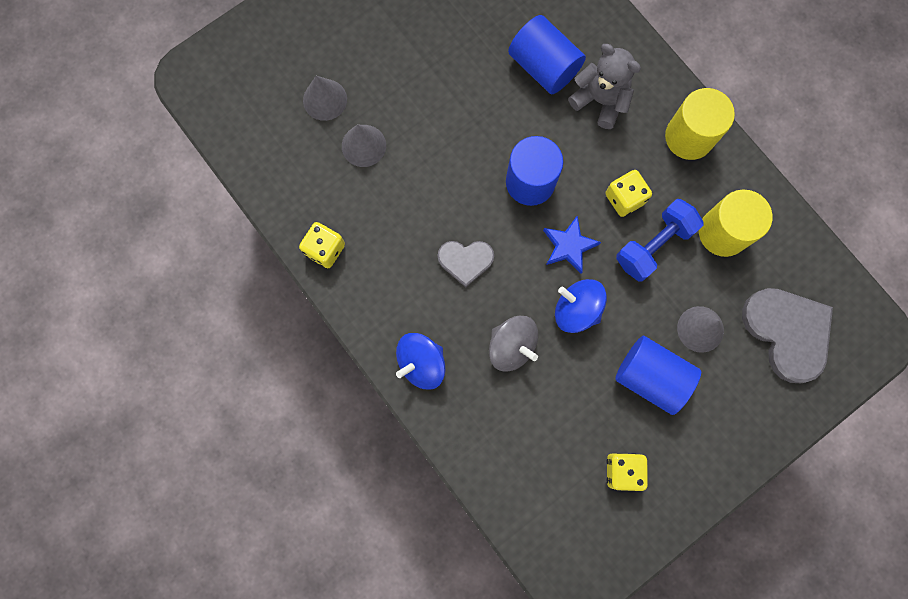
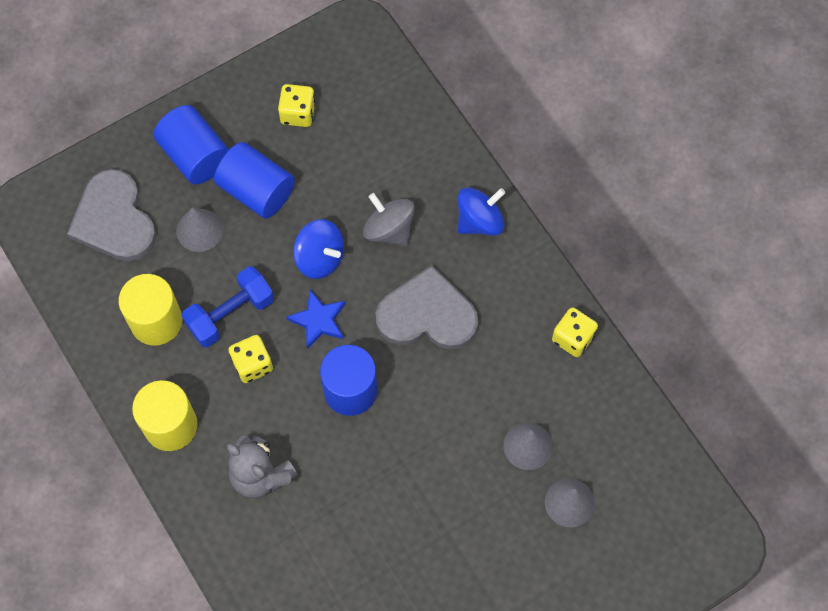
camera: 175 degrees left, 10 degrees down
(465, 261) = (427, 314): grey heart -> grey heart, size x1.75
(544, 66) = (318, 521): blue cylinder -> blue cylinder (195, 156)

